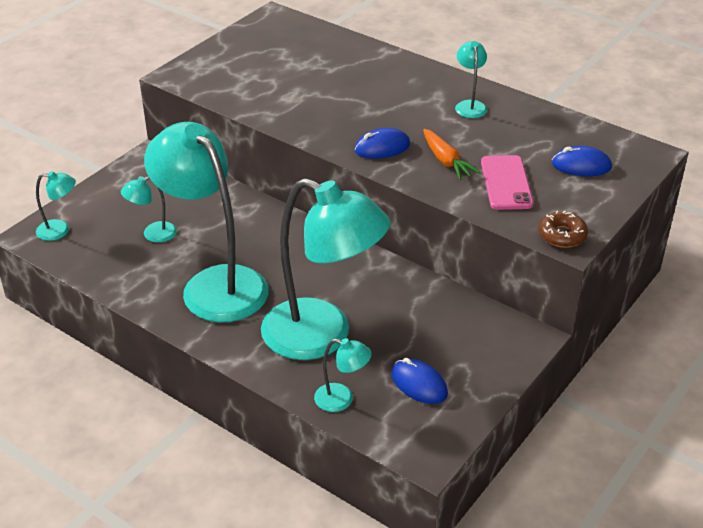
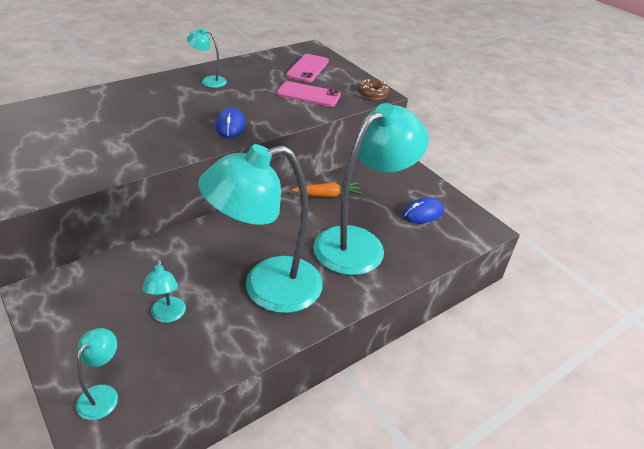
camera: 75 degrees left, 0 degrees up
(342, 400) = (428, 251): turquoise lamp -> none
(446, 161) = (268, 107): orange carrot -> orange carrot (327, 195)
(581, 165) = (307, 68): blue mouse -> pink phone

